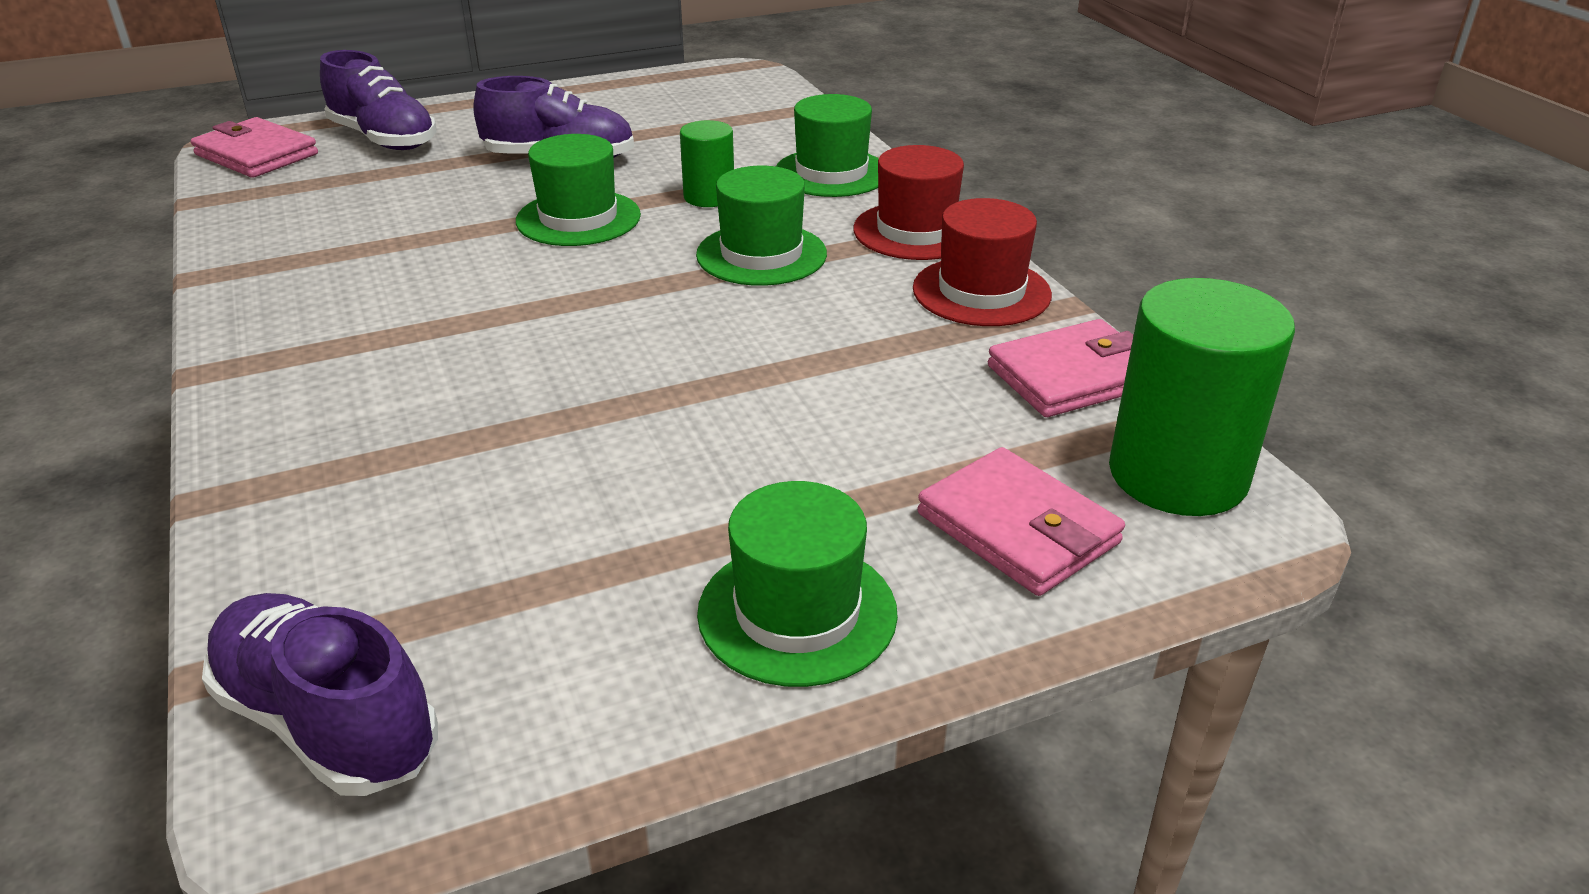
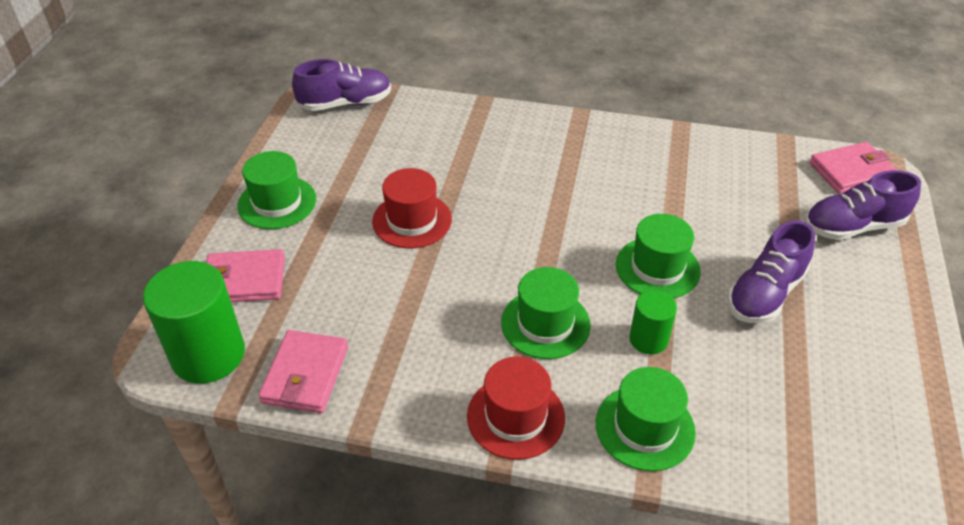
camera: 125 degrees right, 10 degrees up
(981, 292) = (415, 396): red hat -> red hat (412, 220)

